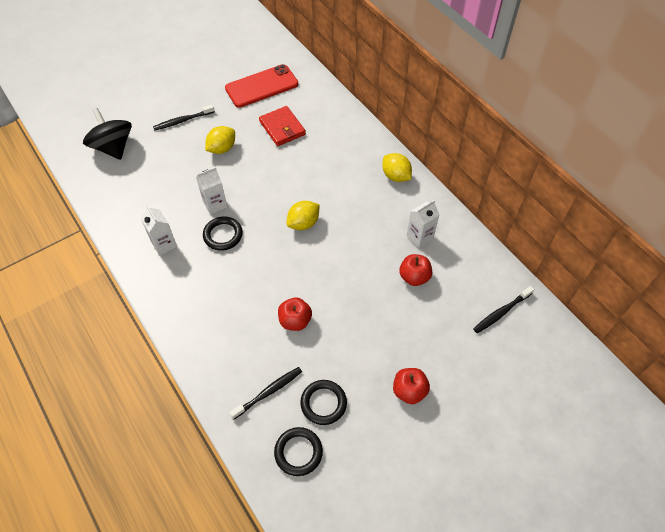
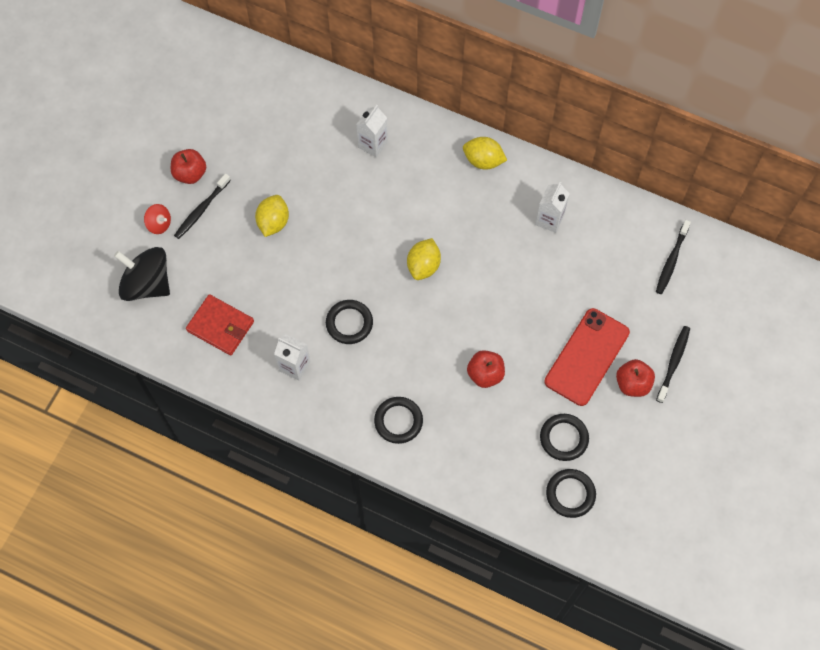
camera: 30 degrees left, 10 degrees up
(150, 117) = (159, 224): none -> red spinning top
(206, 320) = (398, 421): none -> black ring
(215, 204) = (315, 292): white carton -> white carton (372, 144)
(261, 86) = (260, 118): red phone -> red phone (587, 357)
(268, 392) = (507, 456): black toothbrush -> black toothbrush (673, 363)
(282, 128) = (322, 162): red wallet -> red wallet (220, 326)
(414, 277) = (570, 267): red apple -> red apple (190, 174)

